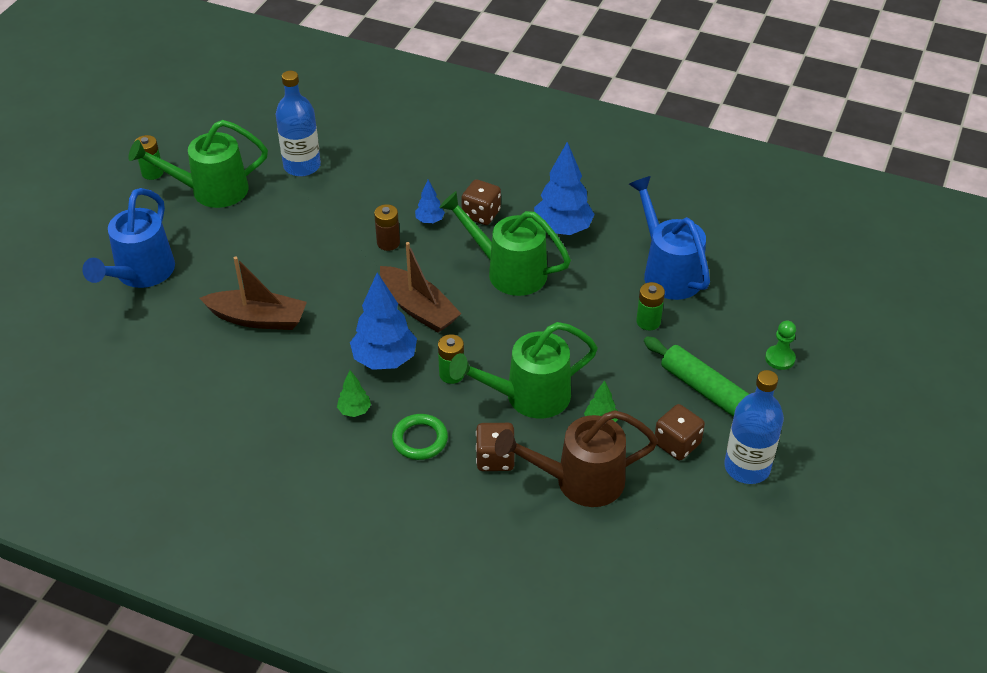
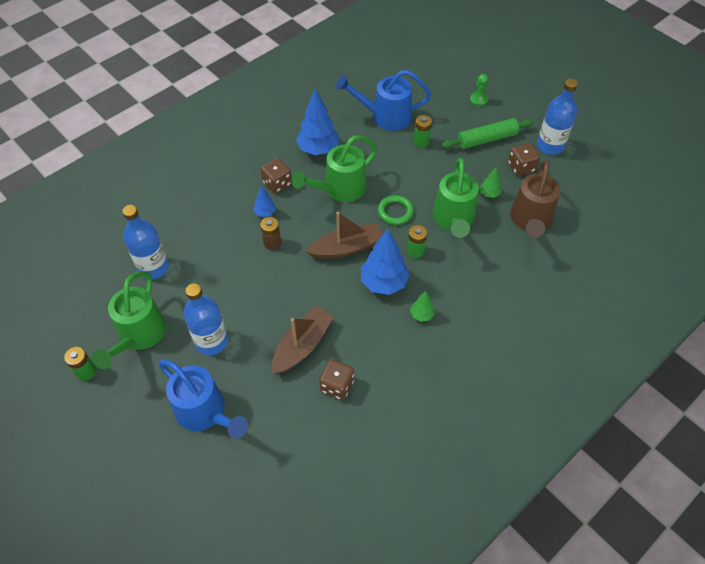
camera: 65 degrees left, 10 degrees up
(229, 245) = (211, 341): none -> blue bottle
(420, 439) = (463, 287): green ring -> green ring (395, 212)
(495, 458) = (496, 254): brown dice -> brown dice (337, 386)

